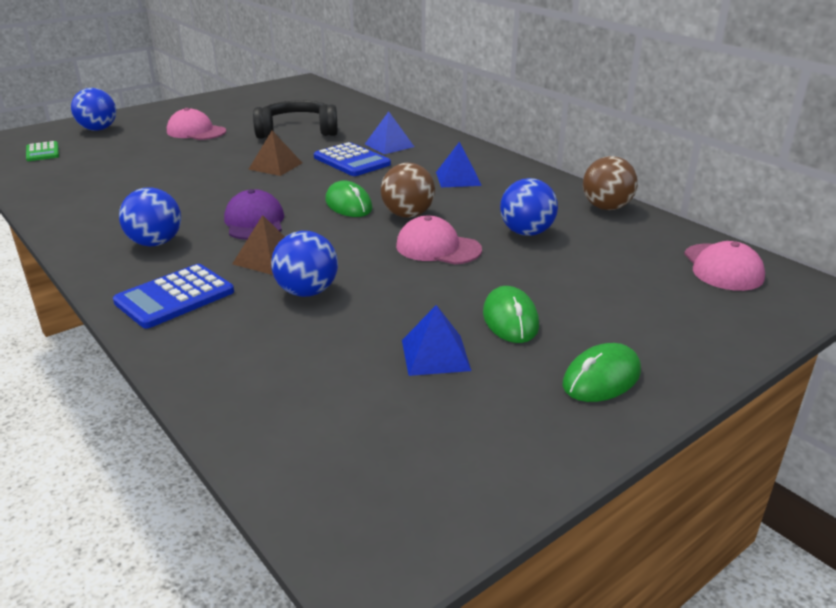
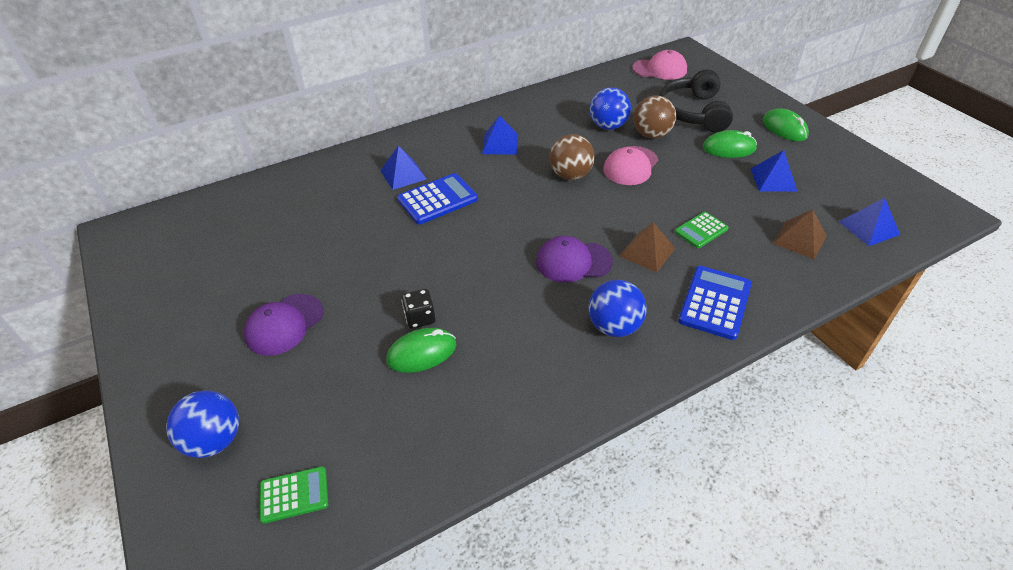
camera: 80 degrees left, 15 degrees up
(174, 297) = (715, 302): blue calculator -> blue calculator turned 120 degrees counterclockwise
(191, 168) = (420, 318): none -> black dice
(196, 131) = (284, 324): pink cap -> purple cap
(275, 166) = (434, 251): brown pyramid -> brown pyramid (799, 239)
(297, 131) = (328, 235): black headphones -> black headphones (693, 112)
(307, 292) = (701, 230): blue ball -> green calculator
(316, 441) = (869, 228): none -> blue pyramid
(348, 205) = (544, 205): green mouse -> green mouse (422, 353)
(606, 207) = (570, 89): brown ball -> brown ball (651, 135)

